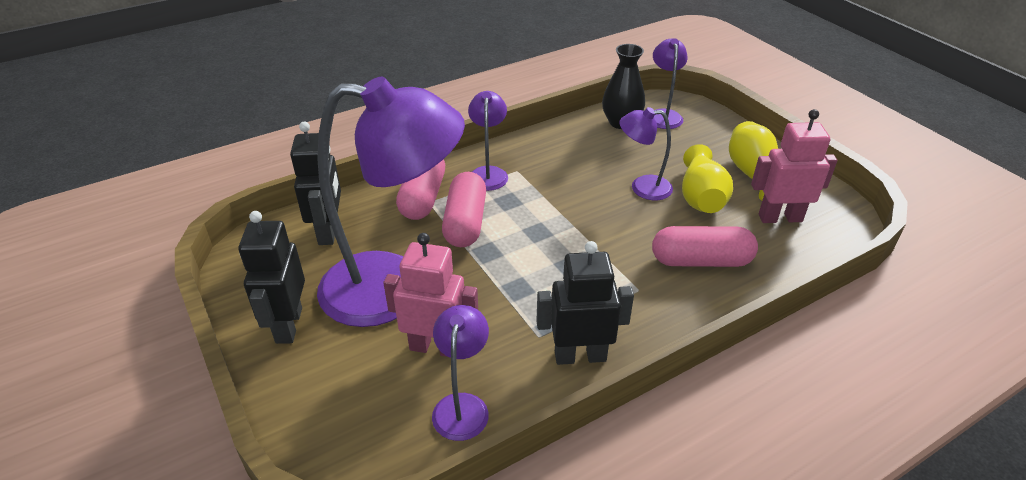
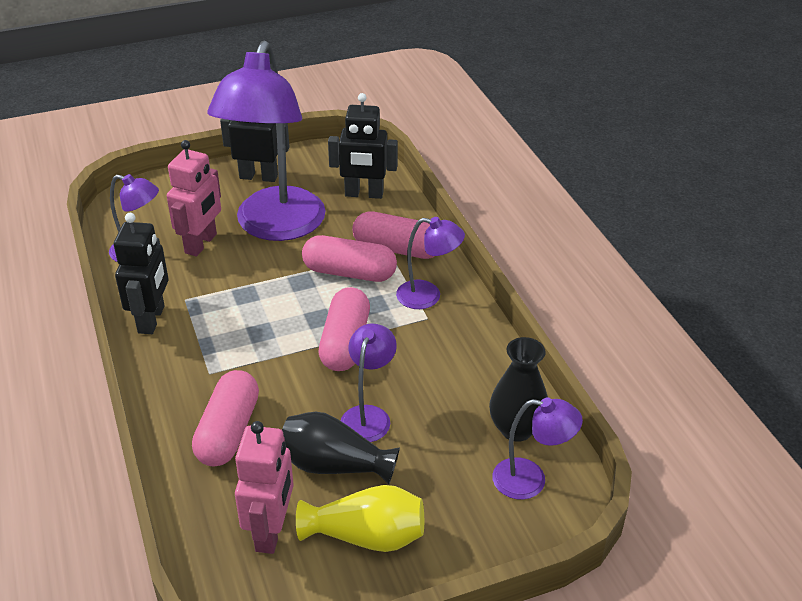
camera: 100 degrees right, 0 degrees up
(564, 211) = (345, 343): none -> pink capsule
(701, 197) = (334, 465): yellow vase -> black vase

